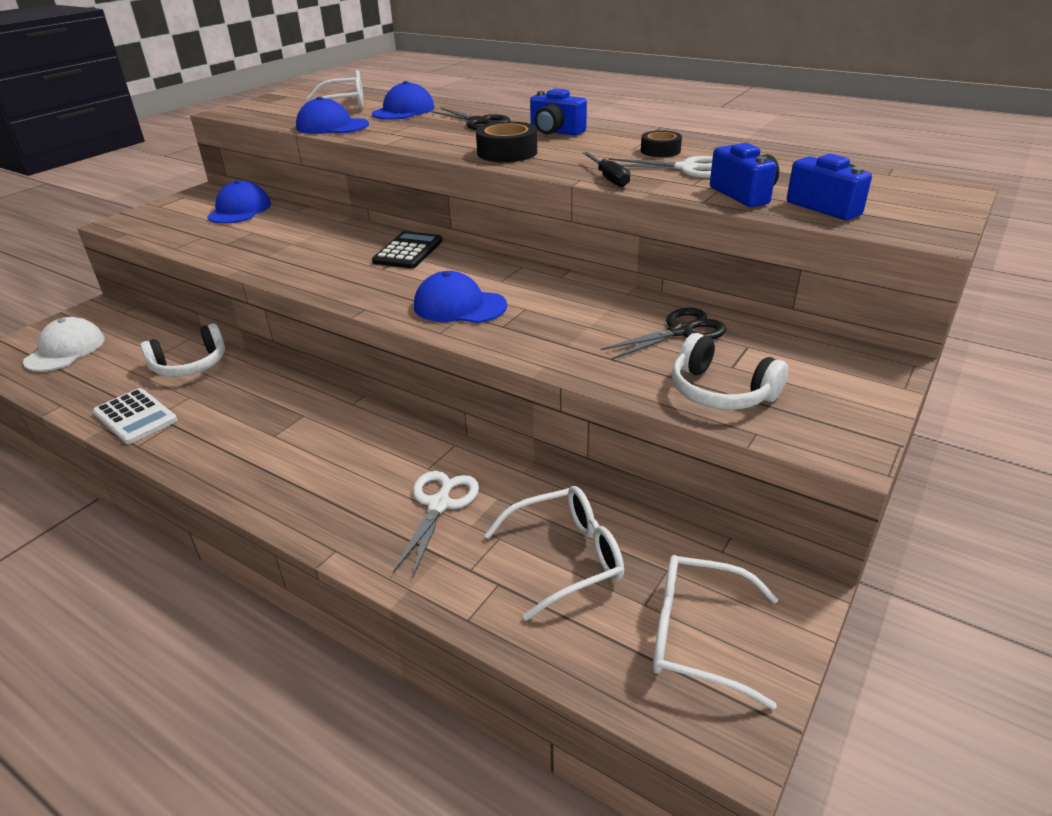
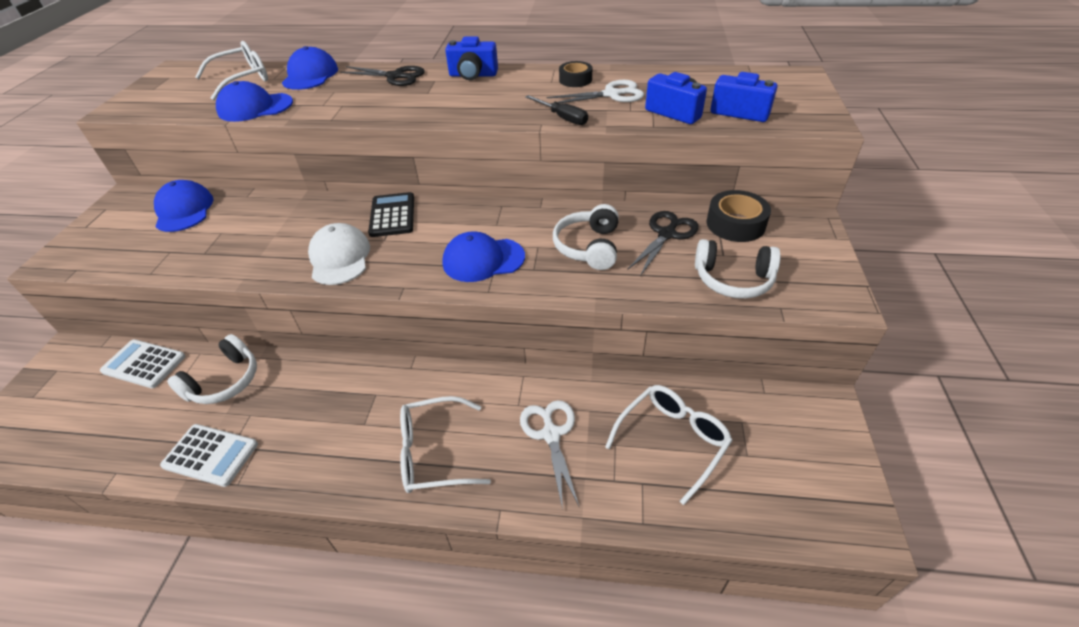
camera: 25 degrees left, 10 degrees up
(65, 350) = (68, 409): white cap -> white cap (340, 258)
(142, 334) = (144, 364): none -> white calculator
(507, 152) = (453, 106): black tape -> black tape (735, 224)
(579, 321) = (588, 247): none -> white headphones
(698, 636) = (794, 465): white glasses -> white glasses (434, 453)

